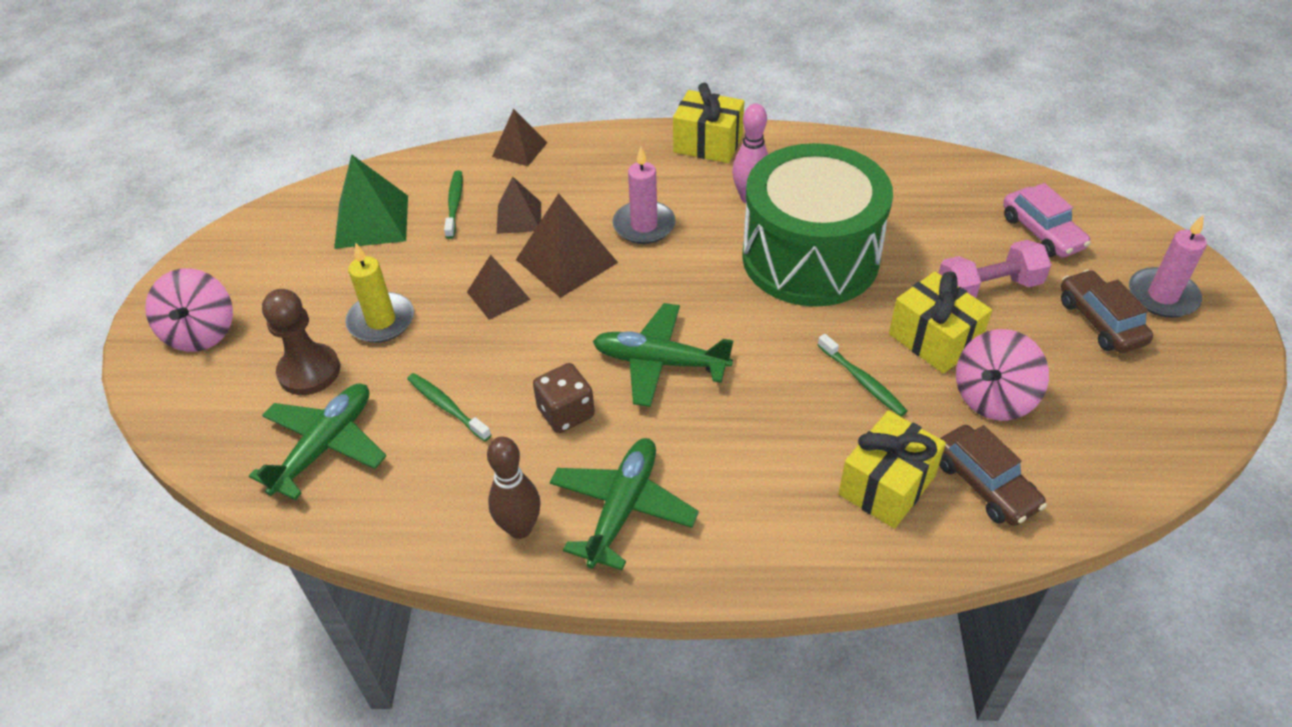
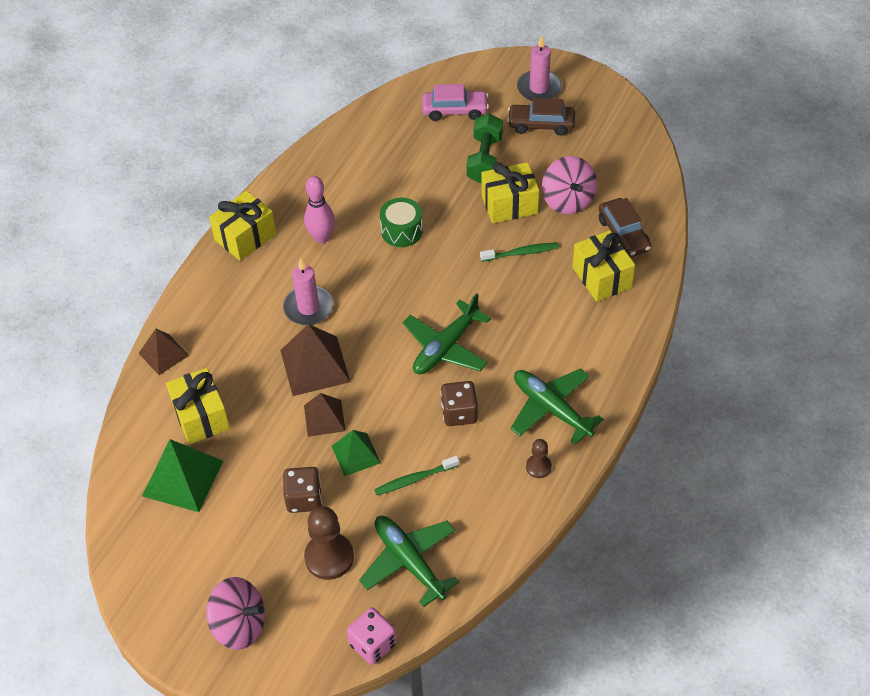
camera: 65 degrees left, 5 degrees up
(200, 455) = (373, 644): none -> pink dice
(381, 321) = (304, 498): yellow candle -> brown dice
(454, 204) = (201, 416): green toothbrush -> yellow gift
(460, 340) = (356, 454): none -> green pyramid
(519, 217) = (247, 380): brown pyramid -> none
(520, 528) = (538, 467): brown bowling pin -> brown pawn
(810, 257) = (401, 231): green drum -> green drum, size x0.41
(985, 484) = (623, 234): brown car -> brown car turned 75 degrees clockwise
(988, 288) = (485, 159): pink dumbbell -> green dumbbell

